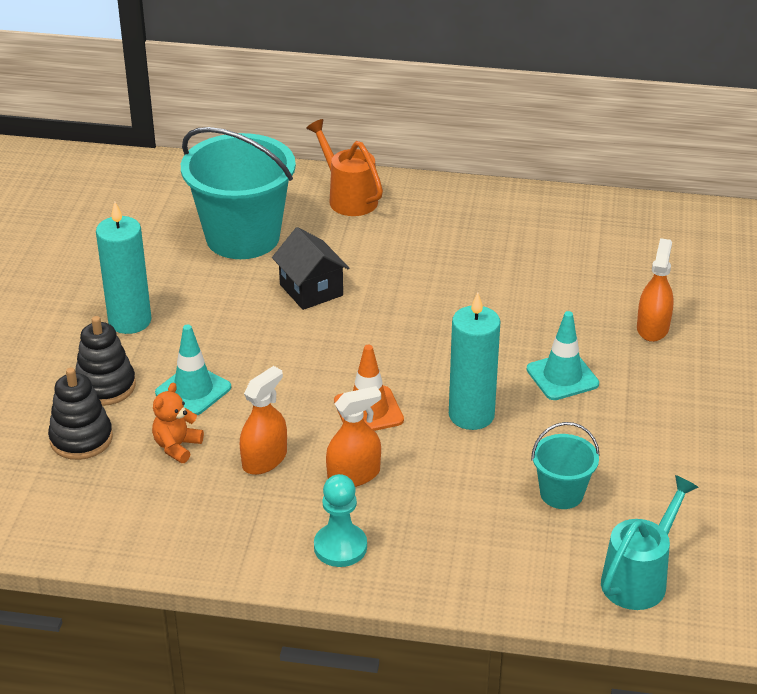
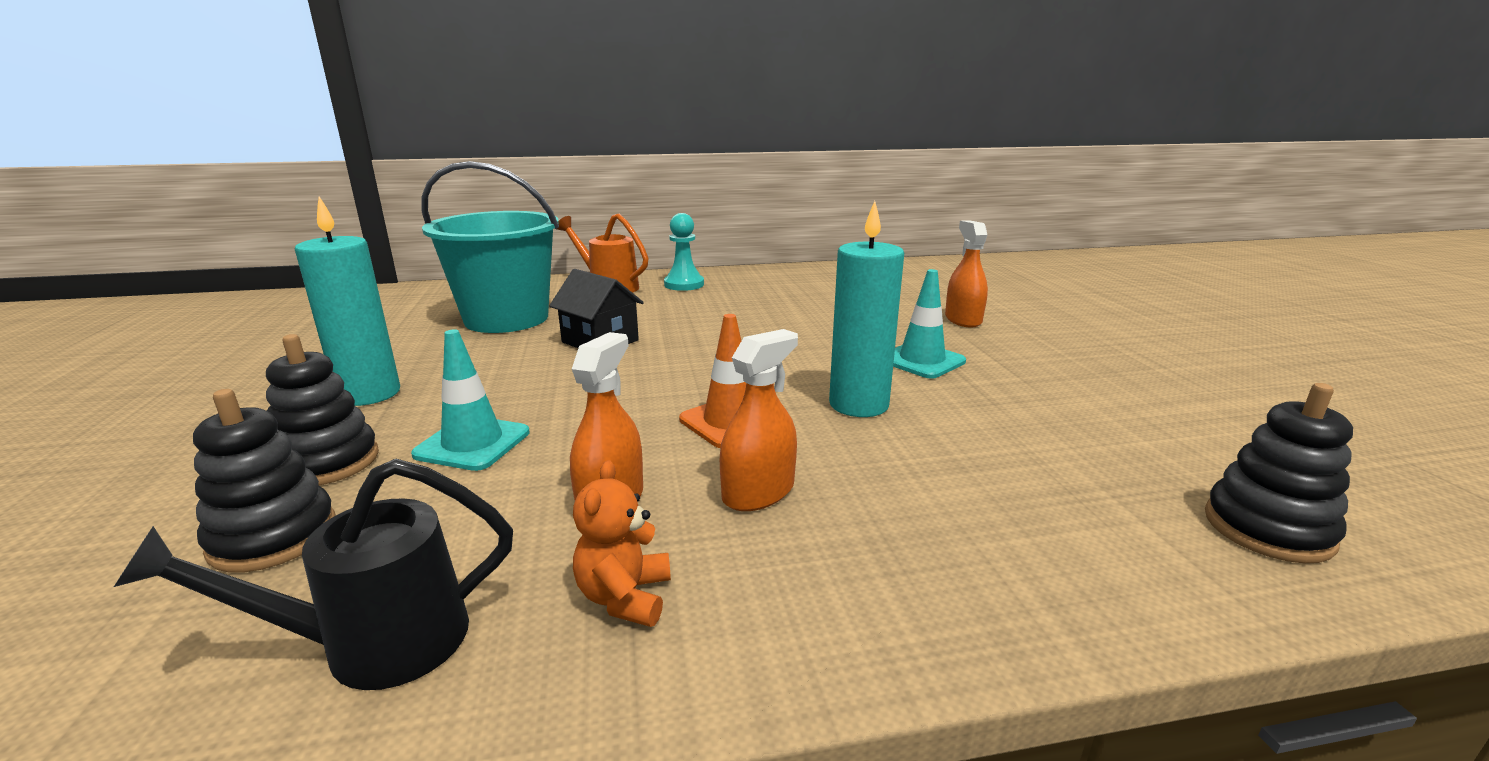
camera: 20 degrees left, 15 degrees down
(132, 515) = (375, 644): none -> black watering can
(177, 446) = (457, 513): orange teddy bear -> orange teddy bear (625, 597)
(340, 547) = (806, 598): turquoise pawn -> turquoise pawn (684, 284)
(561, 493) = (1045, 455): turquoise bucket -> none
(639, 578) = (1267, 529): turquoise watering can -> black stacking toy

